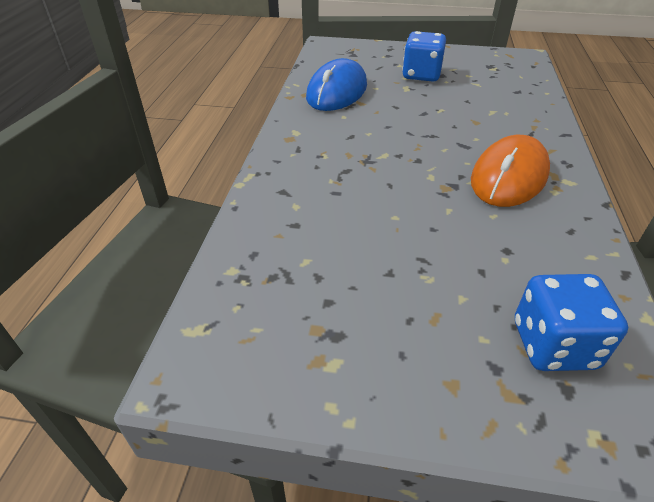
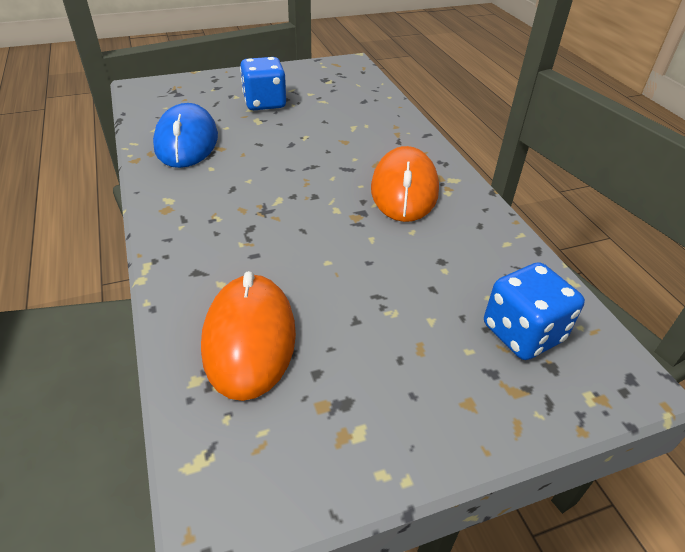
camera: 30 degrees left, 0 degrees up
(291, 254) = (249, 338): none -> orange mouse

